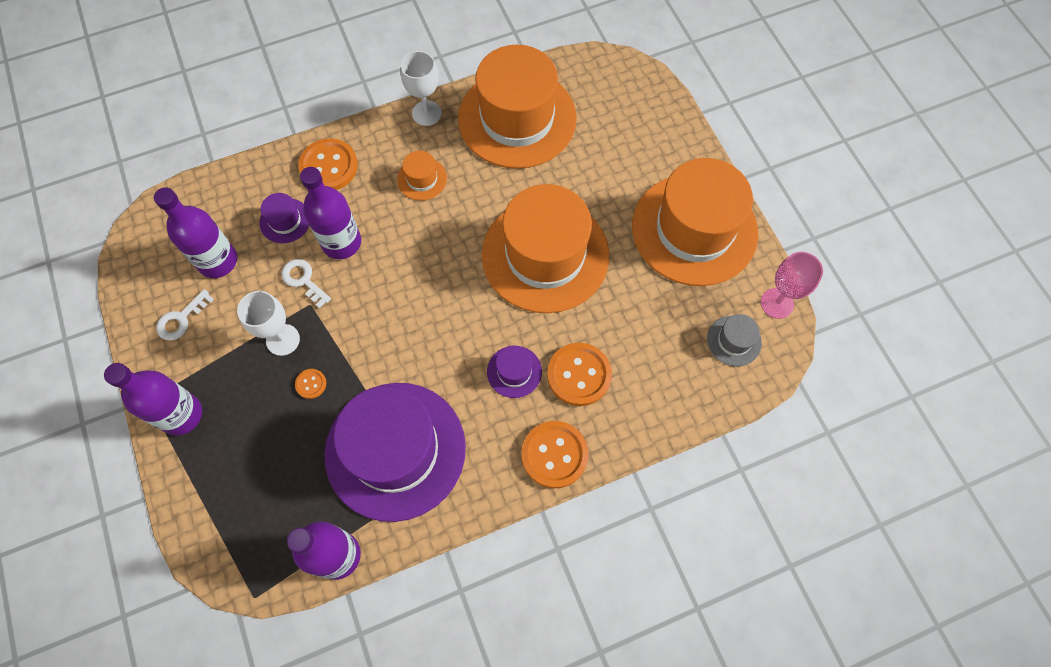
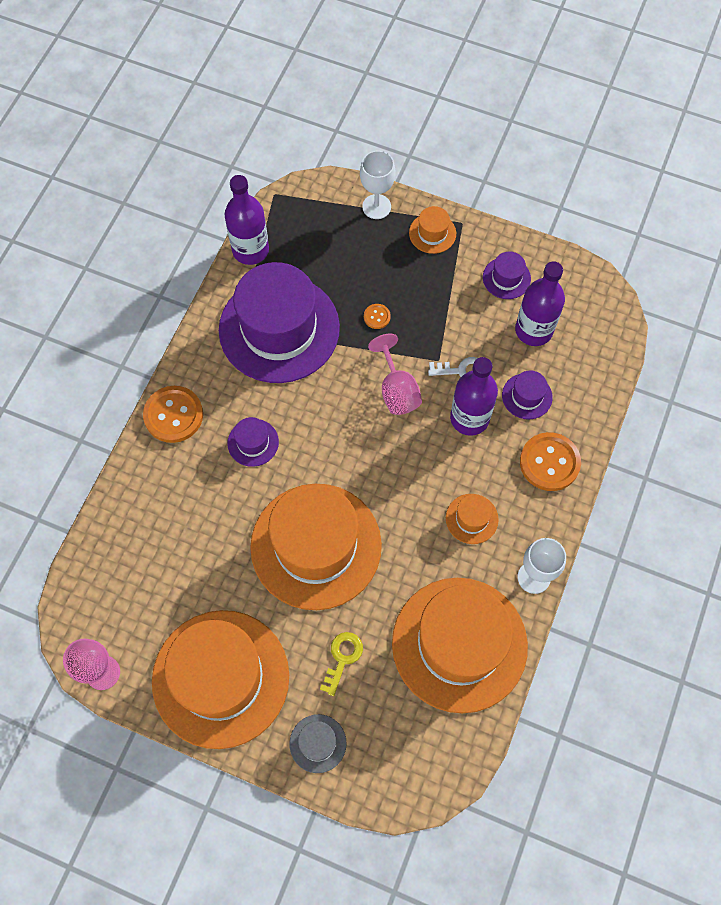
camera: 135 degrees right, 0 degrees up
(181, 319) = (506, 278): white key -> purple hat
(181, 415) = (432, 233): purple bottle -> orange hat
(283, 340) = (427, 324): white goblet -> white goblet (376, 206)
(366, 311) = (396, 390): none -> pink goblet
(579, 375) = (206, 480): orange button -> none
(600, 173) = (342, 658): none -> yellow key
(734, 341) = (113, 609): grey hat -> grey hat (318, 743)

